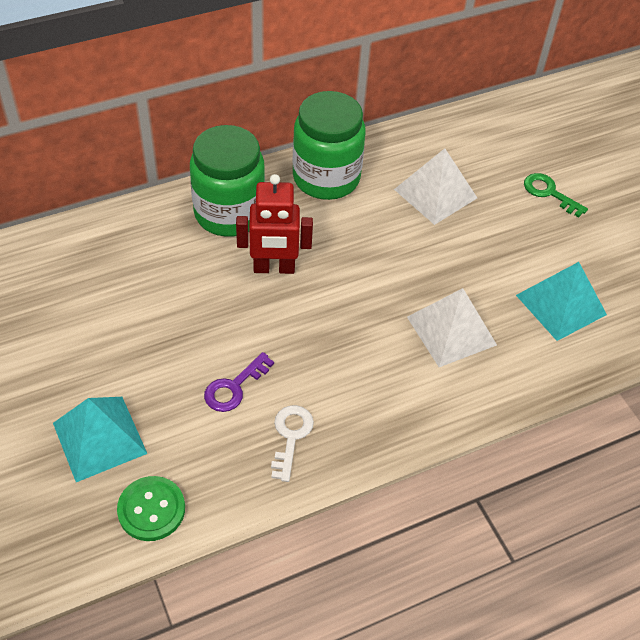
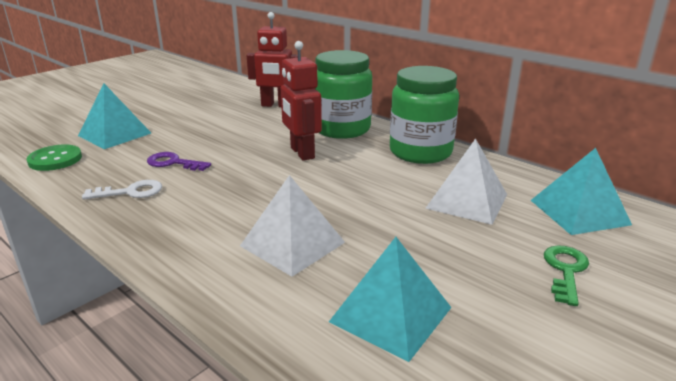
camera: 70 degrees right, 25 degrees down
(107, 247) = (276, 105): none -> red robot
(482, 140) = (579, 212): none -> turquoise pyramid

